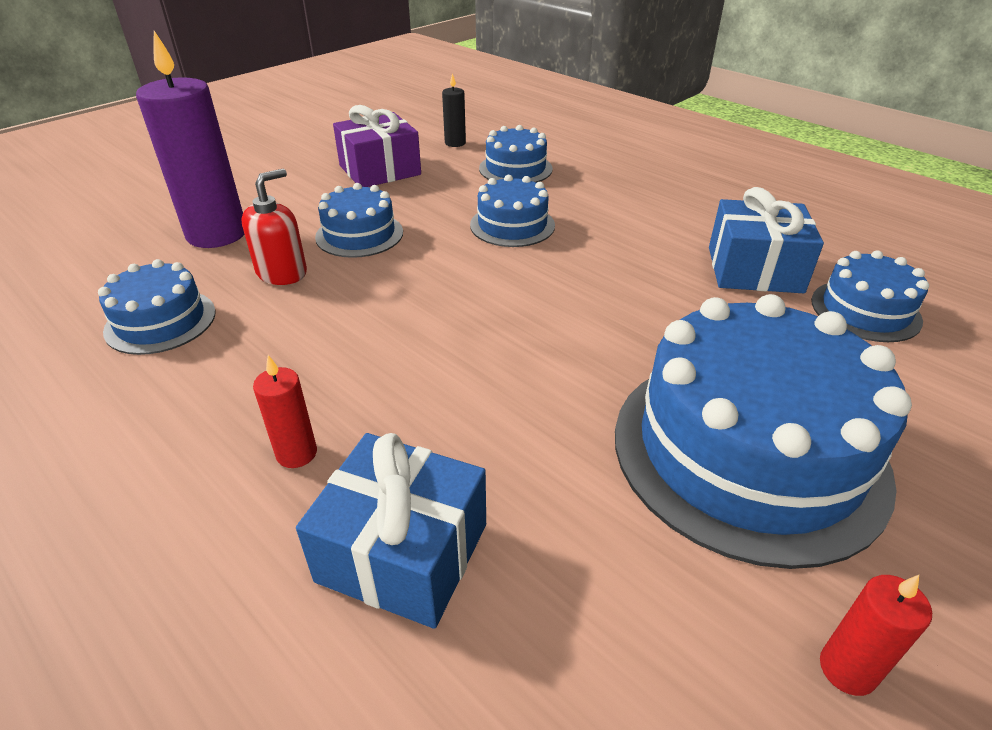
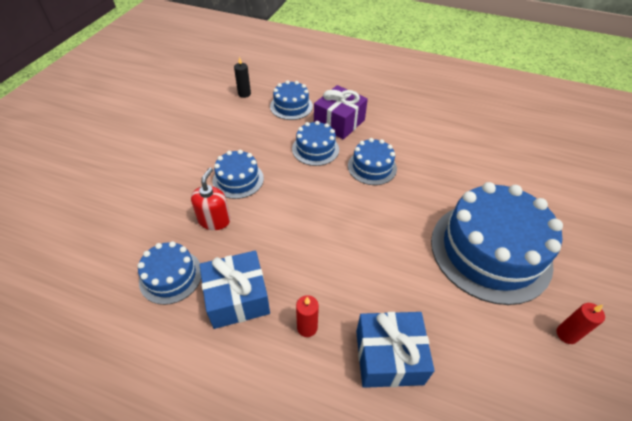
camera: 25 degrees left, 10 degrees up
(217, 234) = (152, 204): purple candle -> none
(380, 170) = (215, 127): purple gift -> purple gift (339, 122)
(754, 269) = (442, 146): blue gift -> blue gift (237, 298)
(865, 310) = (497, 157): blue cake -> blue cake (372, 167)

